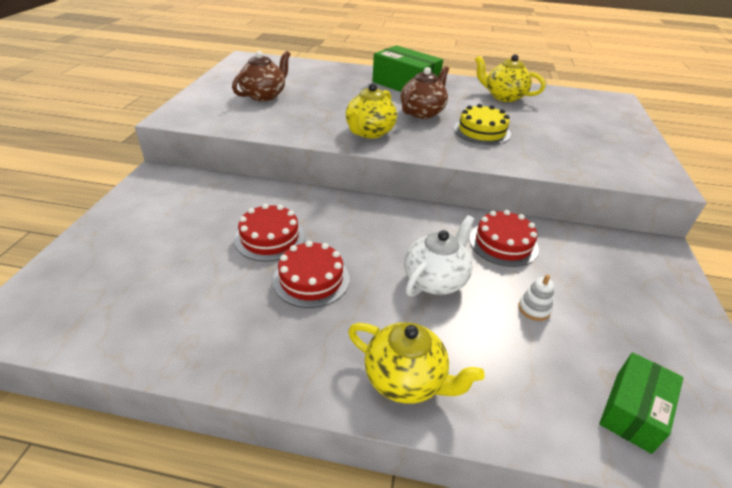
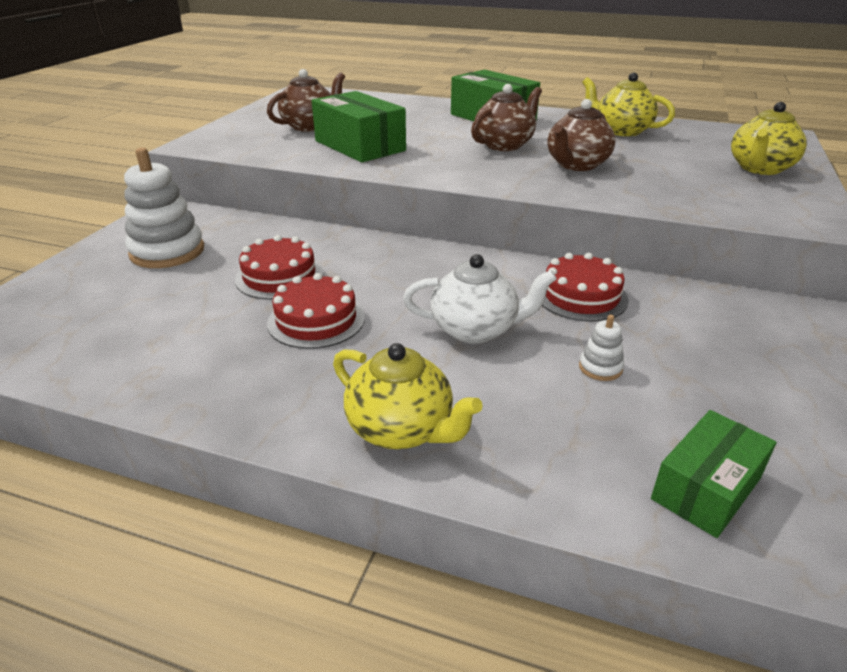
camera: 10 degrees right, 5 degrees down
(169, 217) = (167, 251): none -> white stacking toy
(311, 115) = (359, 146): none -> green box
(369, 132) = (427, 163): yellow teapot -> yellow teapot (760, 169)
(435, 280) = (475, 329): white teapot -> white teapot turned 45 degrees clockwise
(482, 131) = (576, 165): yellow cake -> brown teapot

